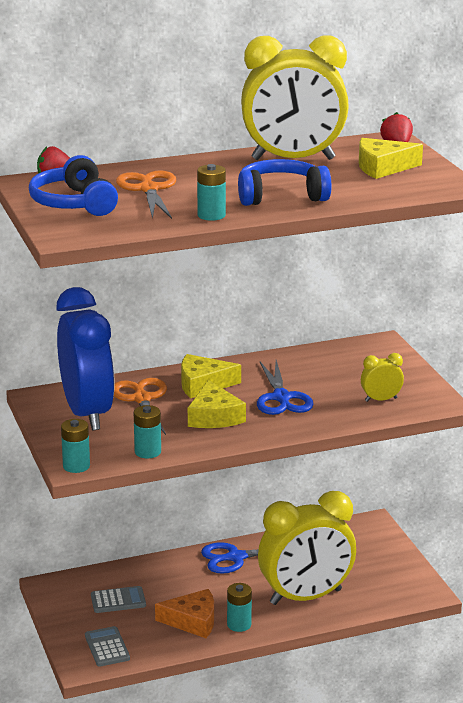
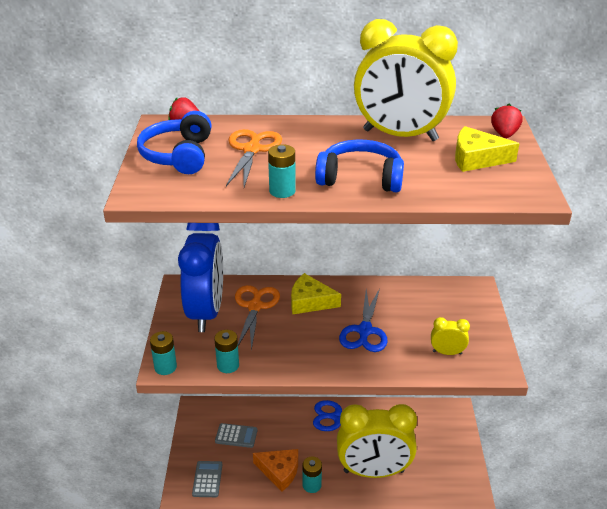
camera: 20 degrees right, 10 degrees up
(214, 416) = (300, 339): yellow cheese -> none

